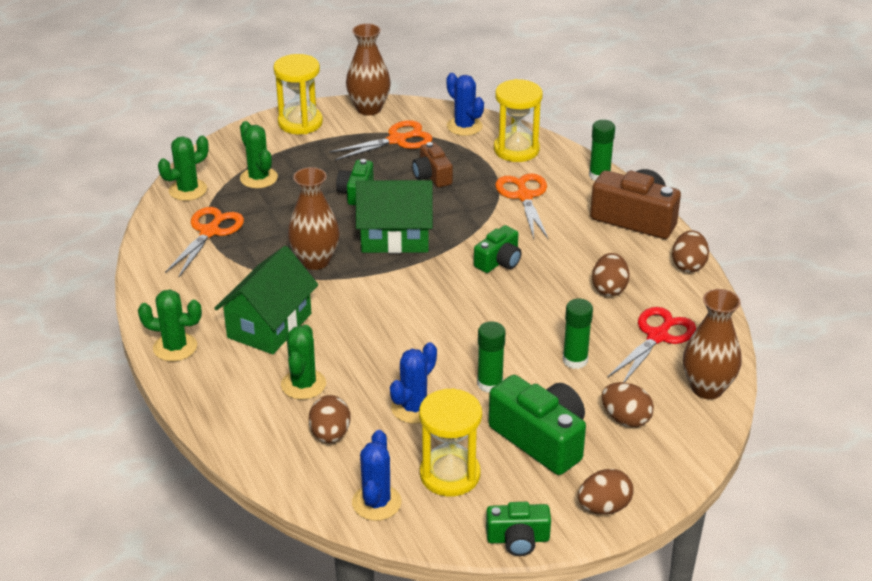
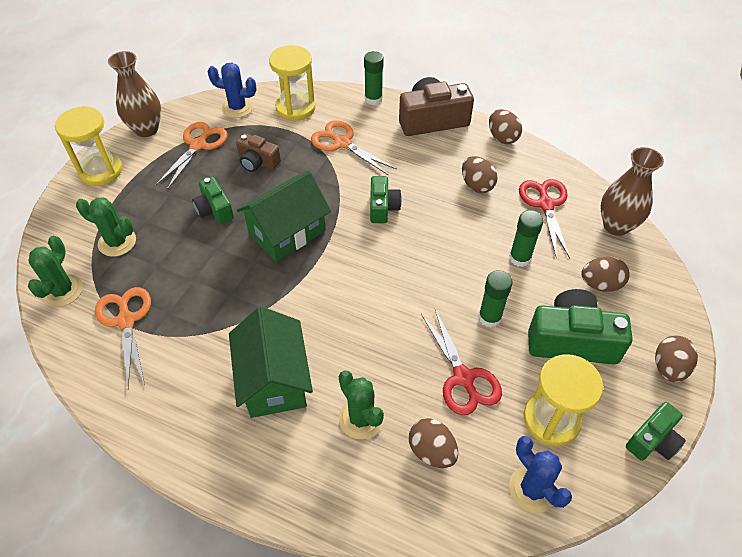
camera: 40 degrees left, 15 degrees up
(175, 347) = (214, 461): green cactus -> none
(315, 261) = (247, 292): brown vase -> none
(414, 408) = (463, 378): blue cactus -> red scissors

